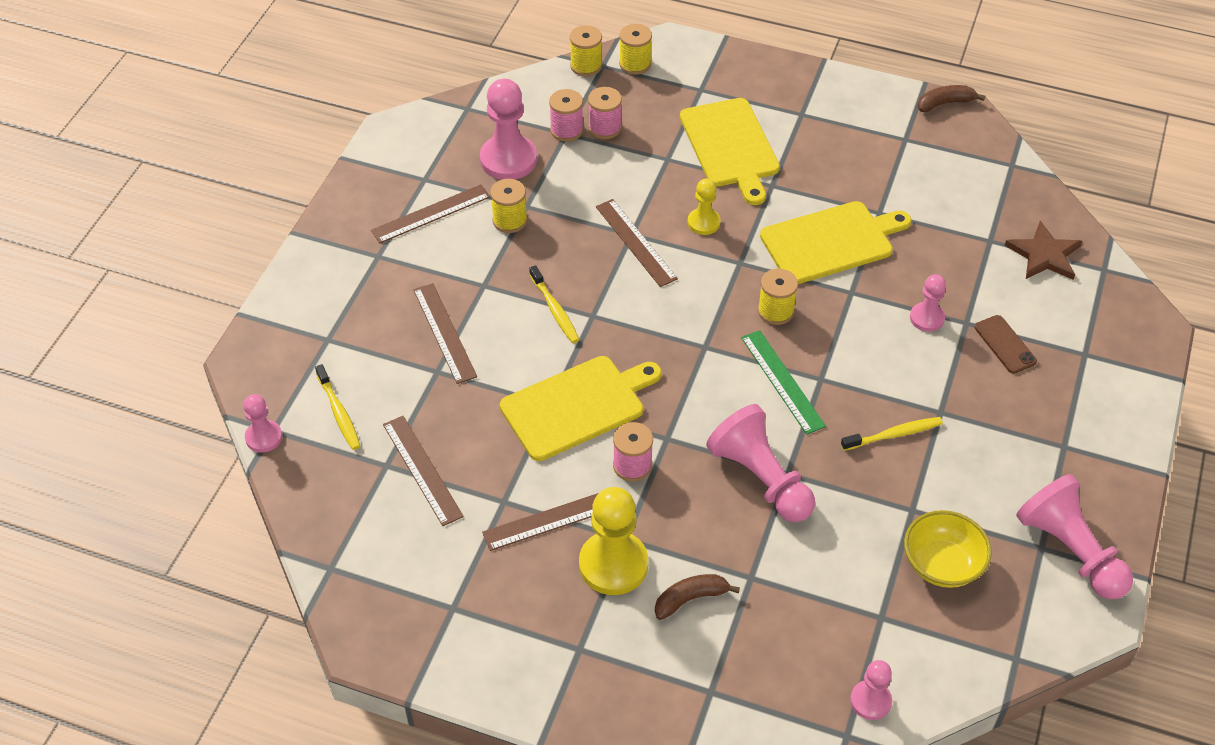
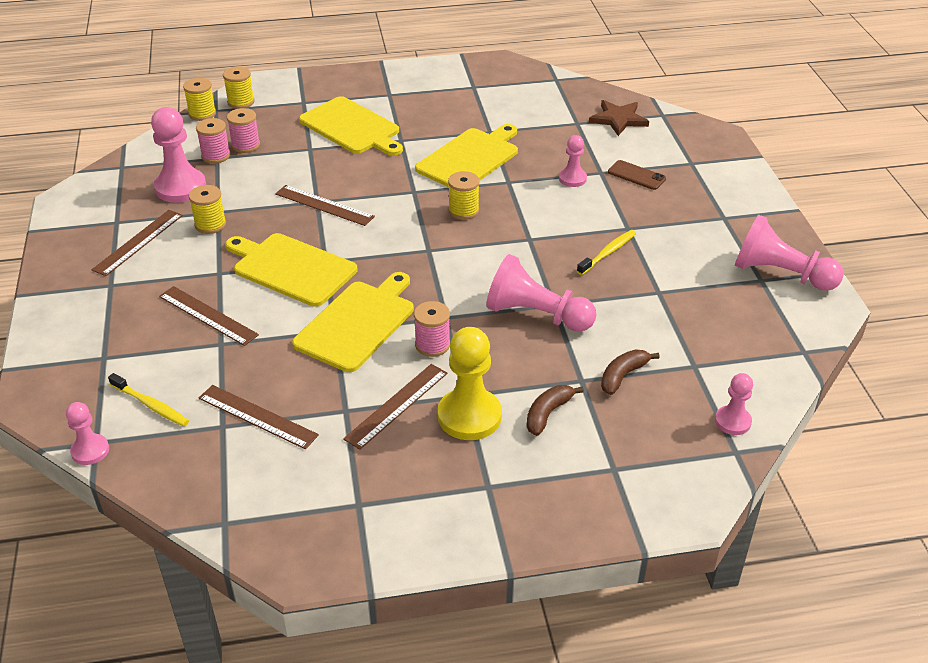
camera: 30 degrees left, 10 degrees down
(555, 310) = (291, 268): yellow toothbrush -> yellow cutting board
(703, 222) = (367, 177): yellow pawn -> none
(782, 381) = (503, 250): green ruler -> none
(942, 564) = (707, 316): yellow bowl -> none
(945, 103) = (484, 60): brown banana -> brown banana (623, 376)

